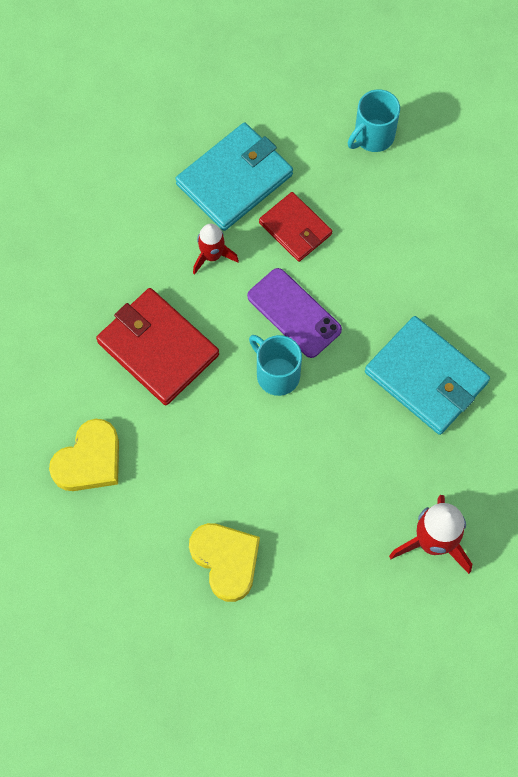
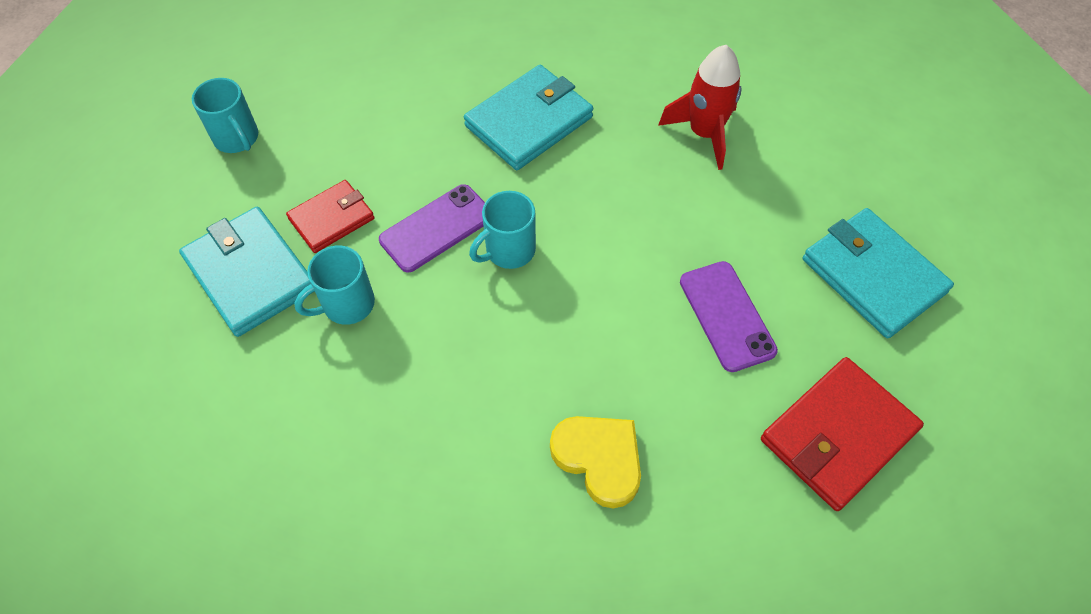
camera: 85 degrees left, 10 degrees down
(158, 348) = (458, 371): red wallet -> red wallet (838, 435)
(212, 256) = (346, 304): red rocket -> turquoise mug
(226, 560) = (726, 316): yellow heart -> purple phone
(280, 695) = (872, 275): none -> turquoise wallet

